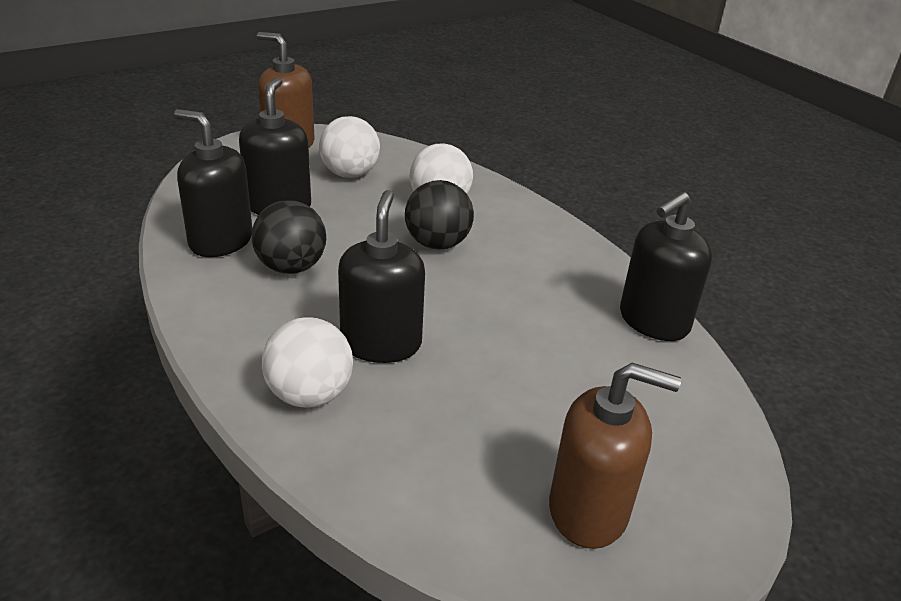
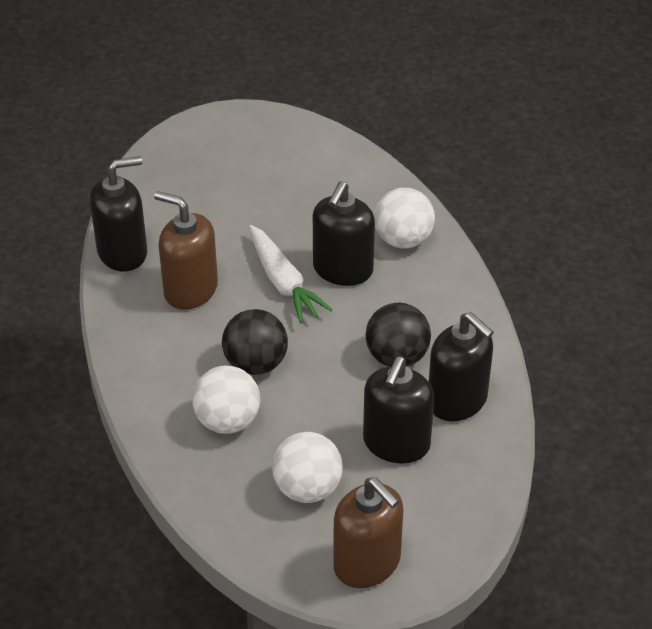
camera: 160 degrees left, 10 degrees up
(447, 318) = (283, 282): none -> white carrot
(588, 511) = (261, 148): brown soap dispenser -> brown soap dispenser (190, 289)

